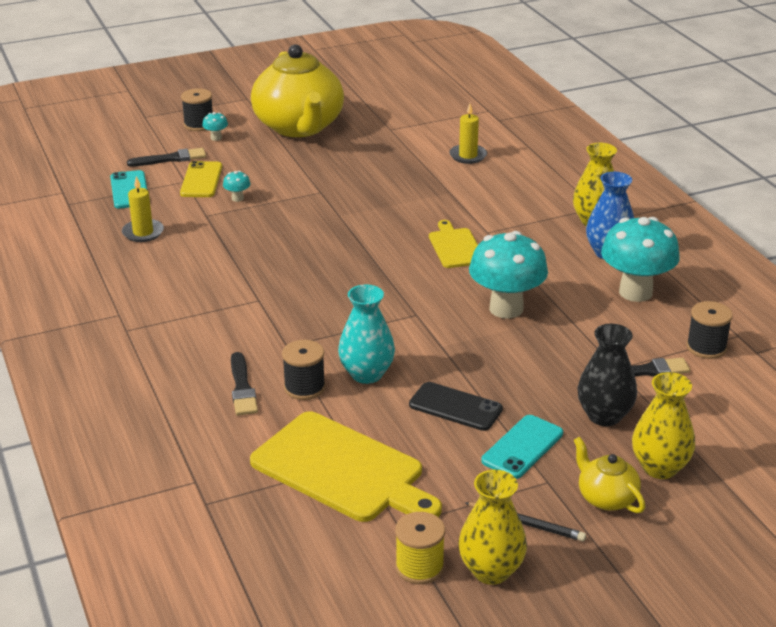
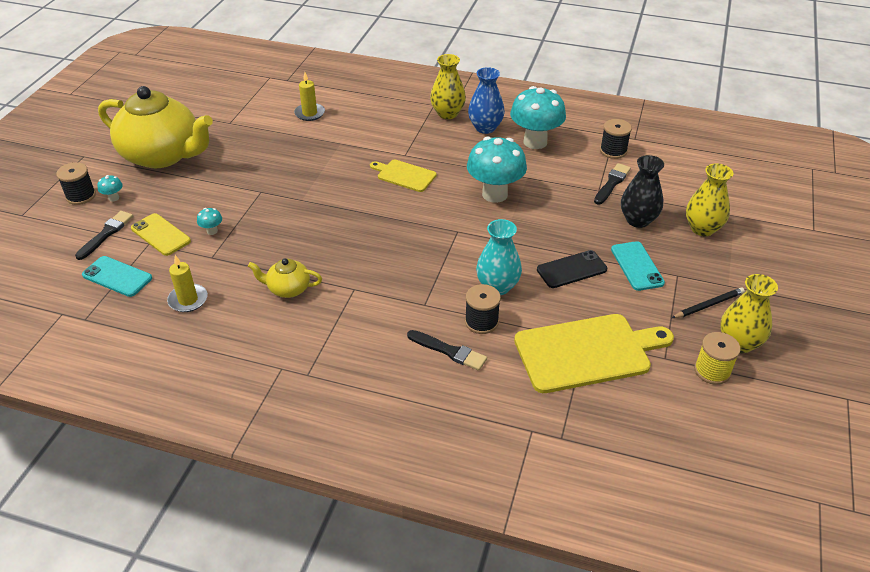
camera: 50 degrees left, 10 degrees up
(606, 498) = (711, 262): yellow teapot -> yellow teapot (288, 289)

